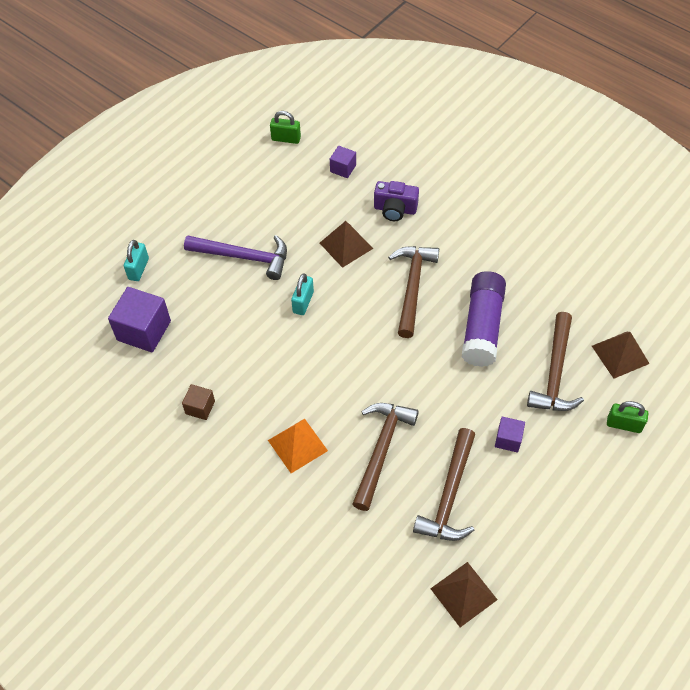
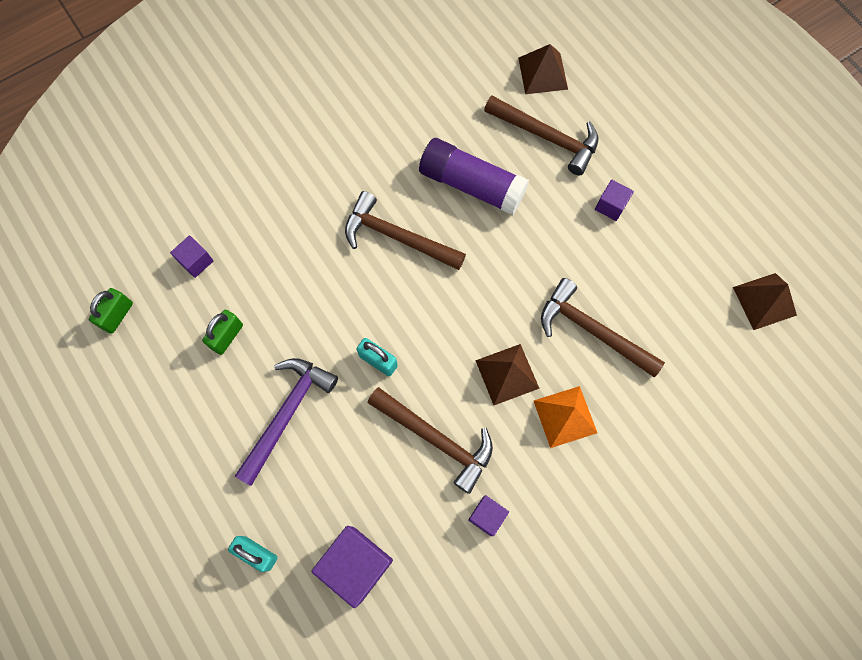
camera: 75 degrees left, 15 degrees up
(200, 407) = (487, 516): brown cube -> purple cube
(346, 245) = (314, 291): brown pyramid -> brown pyramid (507, 374)
(395, 209) = (282, 222): purple camera -> none
(449, 495) = (659, 280): brown hammer -> brown hammer (436, 439)
(624, 424) = (620, 100): green padlock -> green padlock (227, 336)

